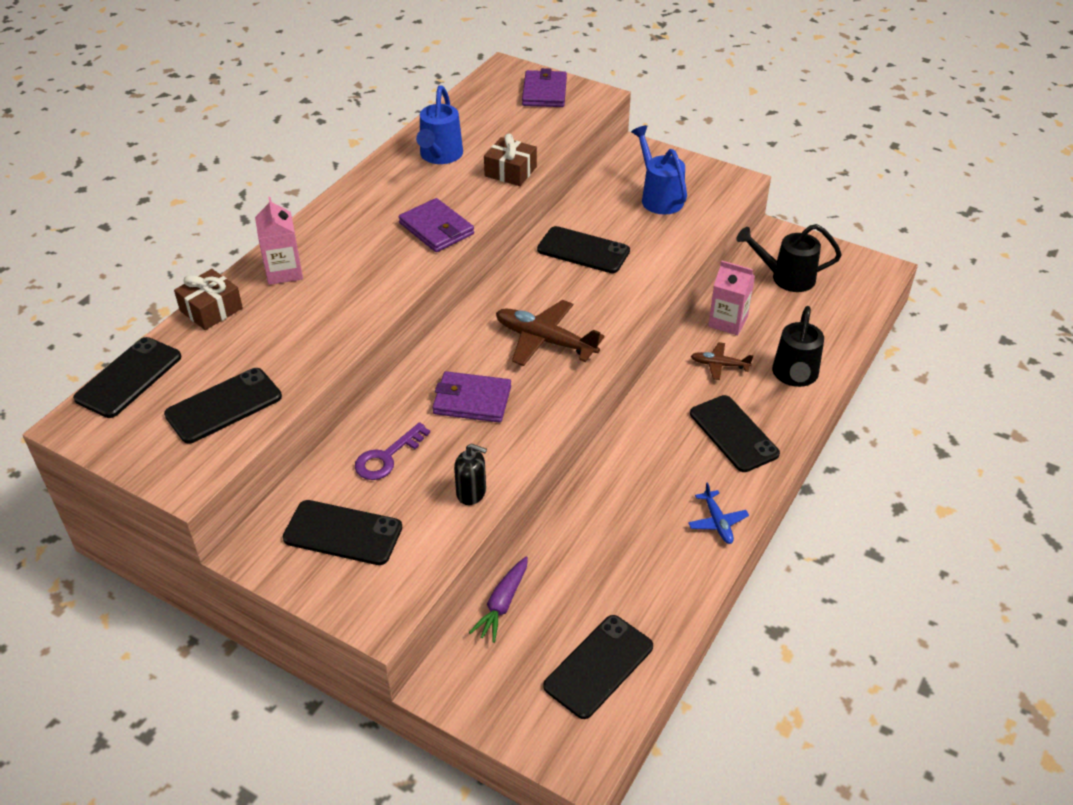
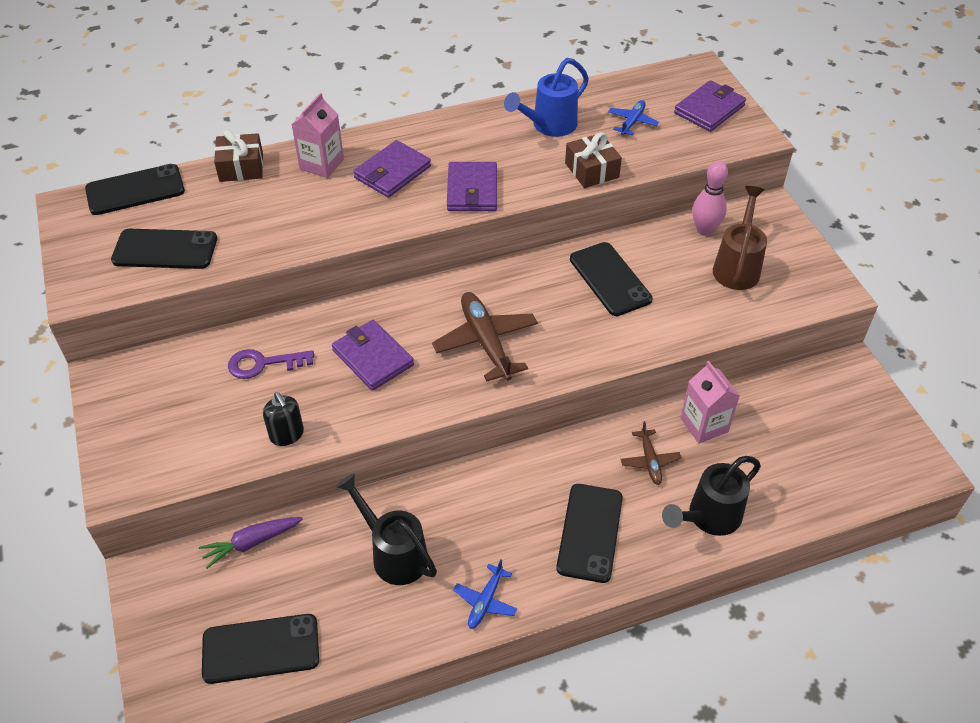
camera: 40 degrees right, 5 degrees up
(343, 533) = (170, 404): black phone -> none
(354, 248) = (392, 172): none -> purple wallet
(499, 125) = (632, 122): none -> blue plane
(610, 185) = (704, 230): none -> pink bowling pin
(659, 197) = (737, 267): blue watering can -> brown watering can
(719, 365) = (649, 461): brown plane -> brown plane turned 150 degrees counterclockwise
(786, 278) = (811, 417): black watering can -> black watering can (394, 554)

